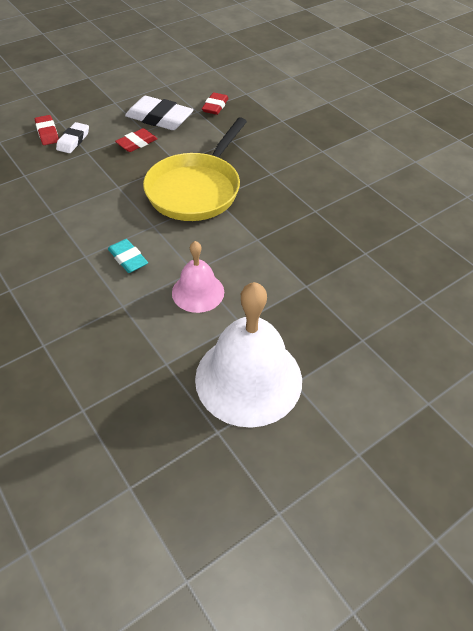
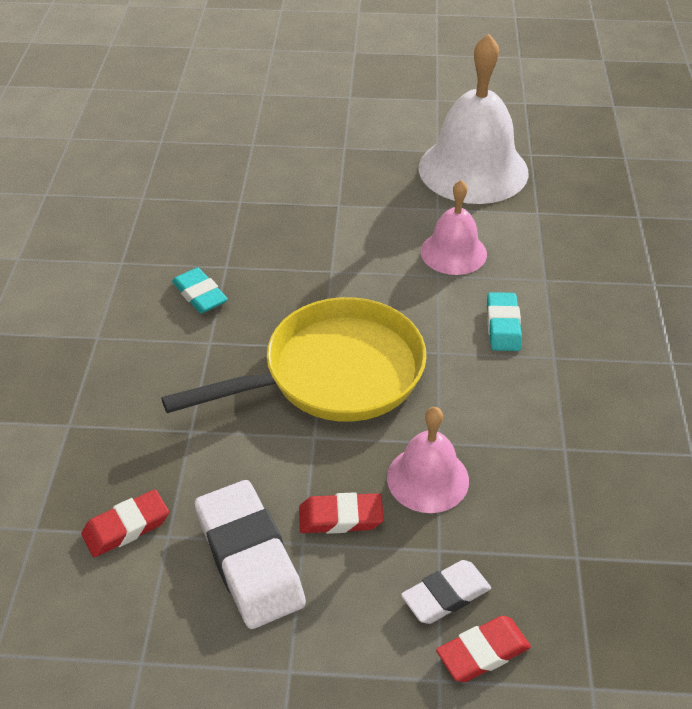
camera: 140 degrees left, 5 degrees down
(47, 133) = (483, 652): red eraser -> red eraser turned 45 degrees clockwise
(111, 171) = (427, 478): none -> pink bell
(306, 190) = (200, 295): none -> turquoise eraser

